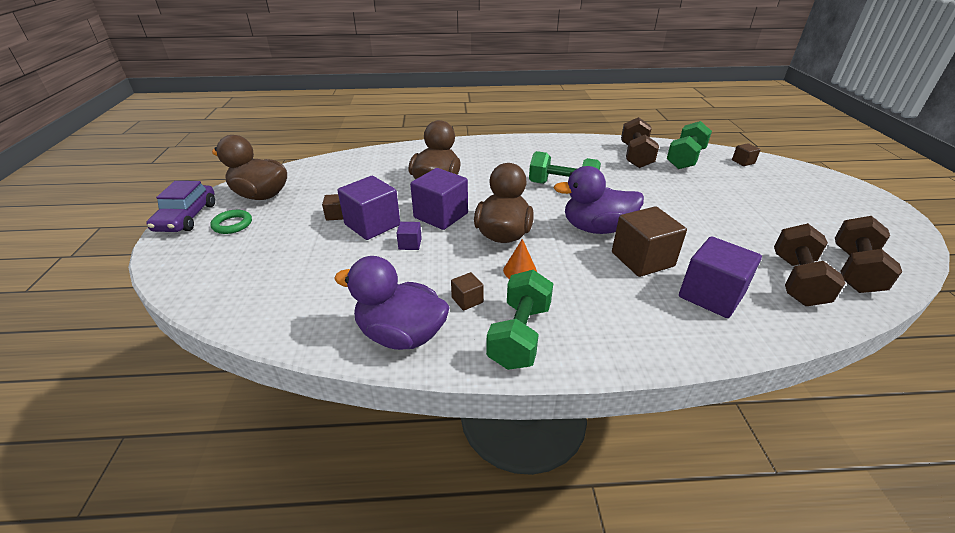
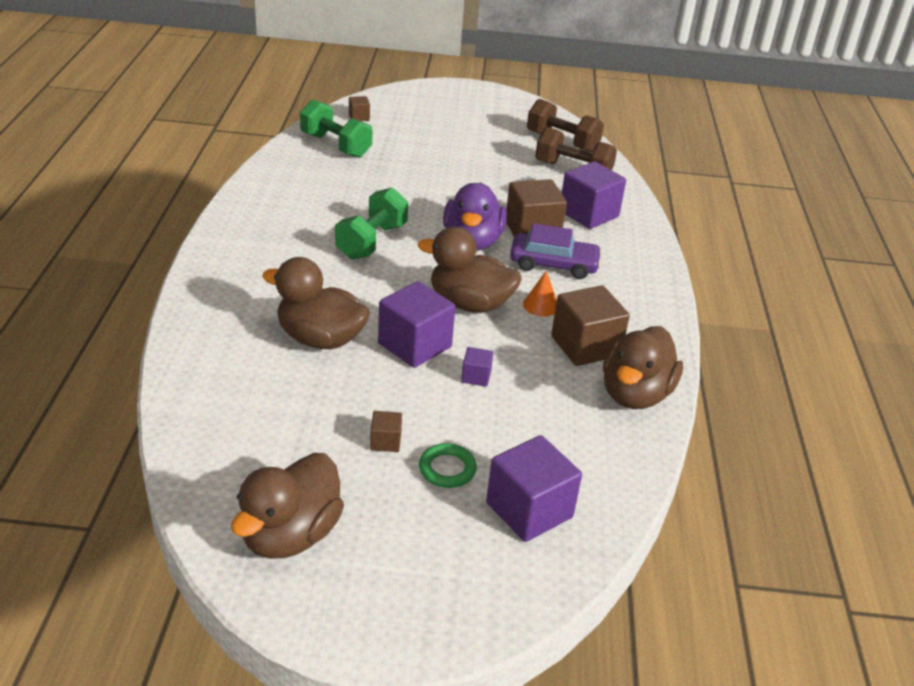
camera: 85 degrees left, 0 degrees up
(186, 217) = (339, 628): purple car -> purple car (553, 264)
(232, 224) = (382, 559): green ring -> green ring (447, 469)
(372, 225) = (422, 407): purple cube -> purple cube (529, 510)
(401, 335) = (635, 394): purple duck -> brown duck
(467, 300) = (585, 346): brown cube -> brown cube, size x2.11
(519, 335) = (636, 323): green dumbbell -> none
(635, 156) = (313, 173): brown dumbbell -> none

